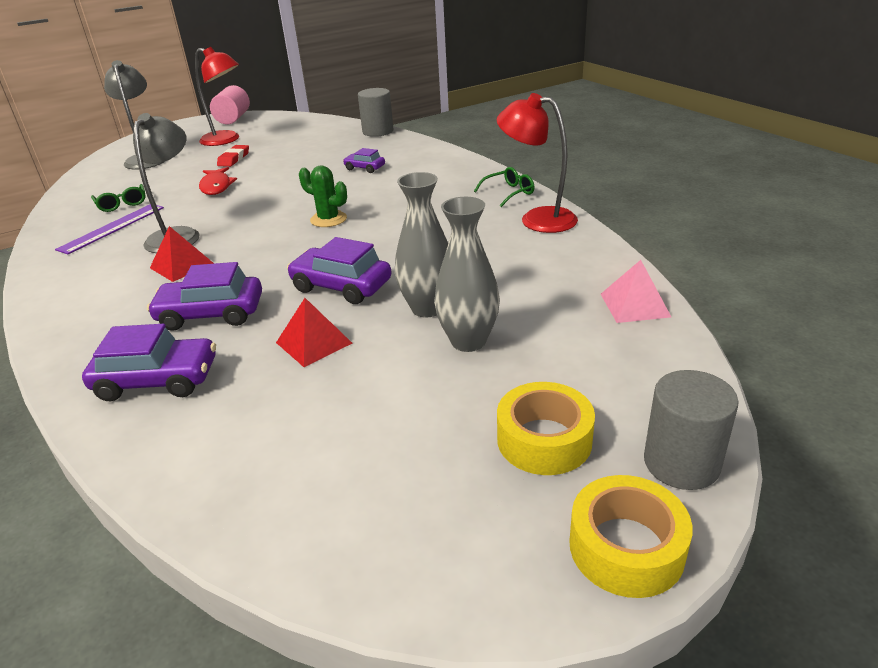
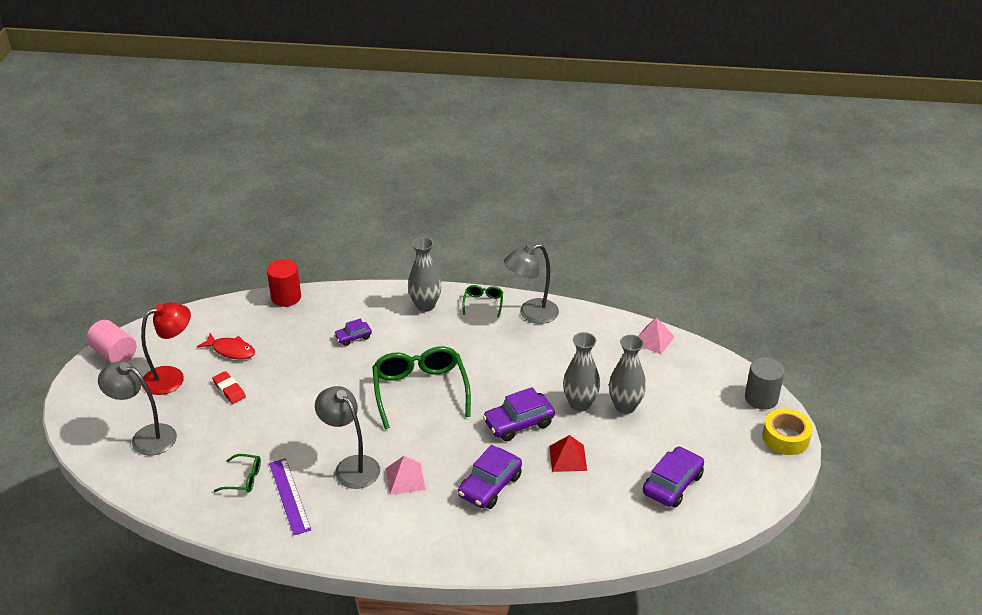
camera: 55 degrees left, 5 degrees up
(157, 380) = (541, 528): purple car -> purple car (672, 484)
(181, 265) = (405, 479): red pyramid -> pink pyramid
(216, 186) = (280, 419): red fish -> red fish (231, 350)
(328, 219) = (420, 390): green cactus -> green glasses
(378, 131) = (286, 297): grey cylinder -> red cylinder
(458, 174) = (425, 305): none -> grey vase
(537, 219) = (531, 314): red lamp -> grey lamp
(544, 440) = (716, 424): yellow tape -> none

